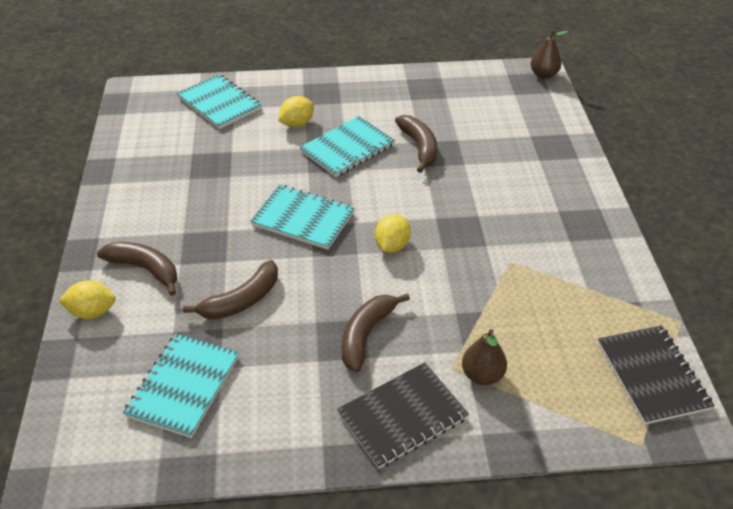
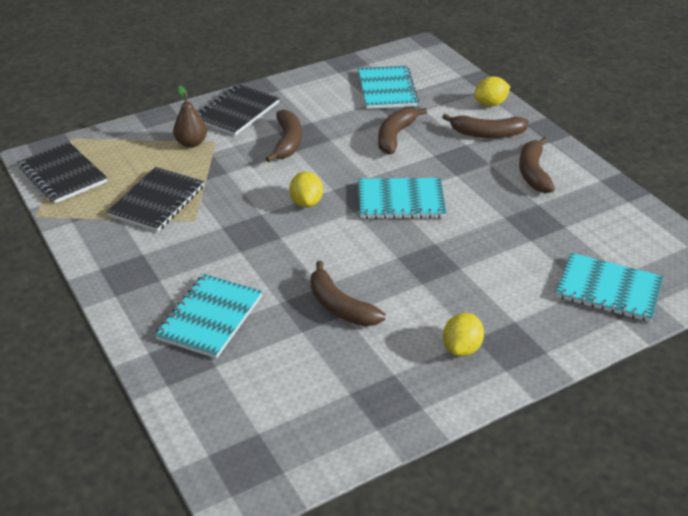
camera: 155 degrees right, 5 degrees down
(156, 209) = (533, 172): none -> brown banana
(297, 124) = (497, 292): yellow lemon -> yellow lemon (462, 348)
(347, 148) = (417, 280): turquoise notebook -> turquoise notebook (210, 318)
(543, 75) = (226, 490): brown pear -> none
(544, 297) = (157, 201): none -> black notebook

